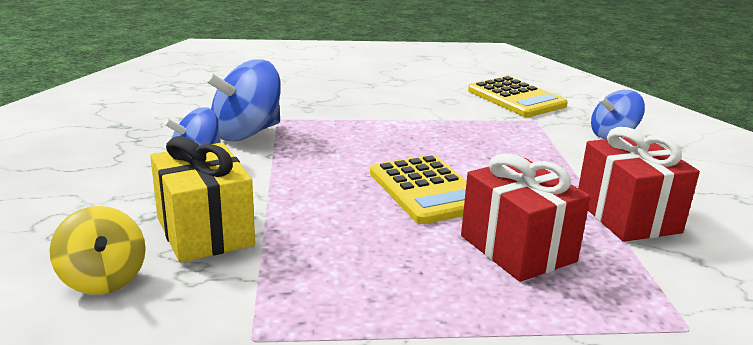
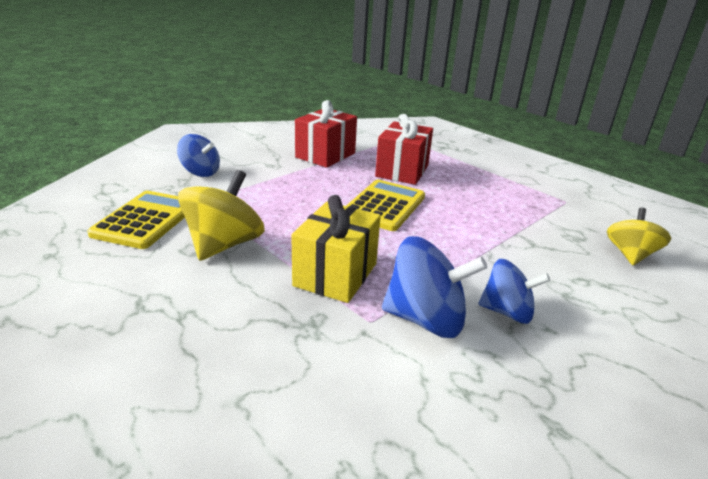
camera: 130 degrees left, 5 degrees up
(205, 231) = (550, 250): yellow gift -> yellow gift (335, 274)
(441, 110) = (224, 245): none -> yellow spinning top

